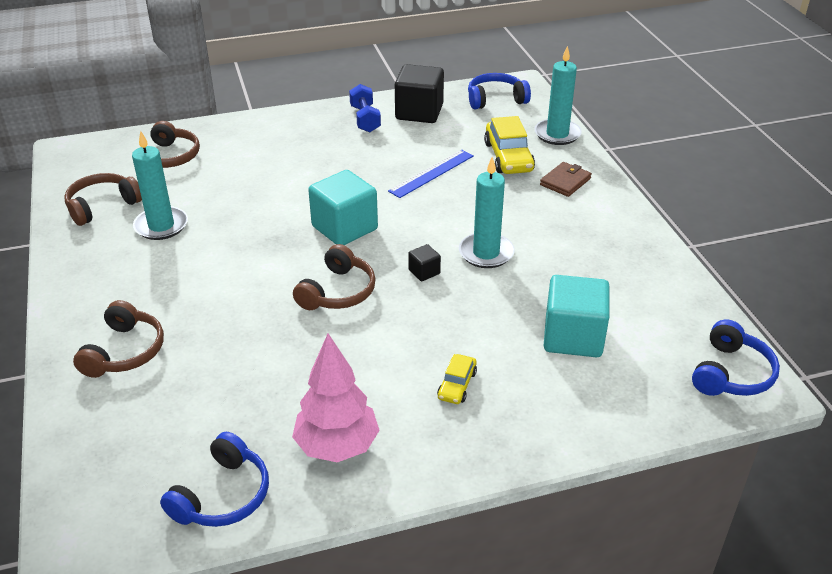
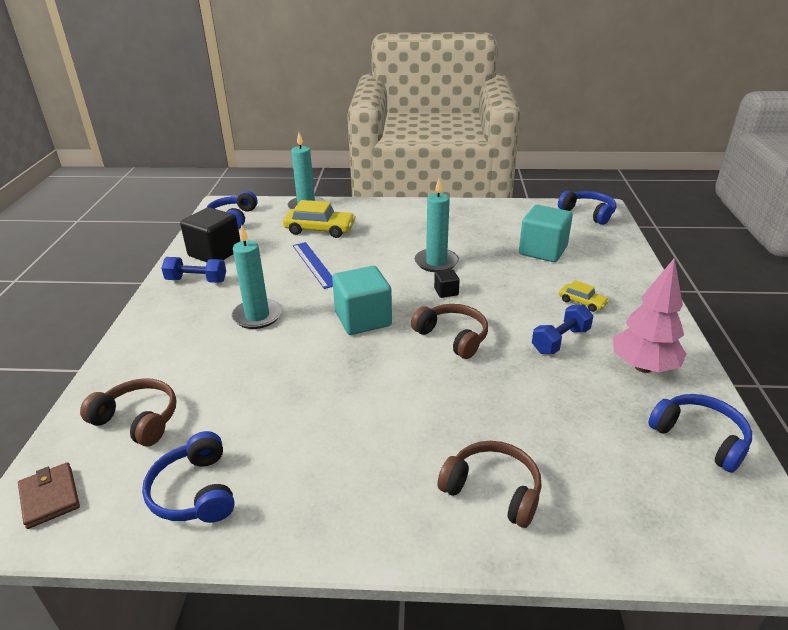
camera: 70 degrees left, 5 degrees down
(102, 206) = (195, 491): brown headphones -> blue headphones
(161, 226) = (277, 440): turquoise candle -> turquoise candle (257, 316)
(363, 373) = (560, 341): none -> blue dumbbell
(565, 182) = (369, 217): brown wallet -> brown wallet (50, 497)

